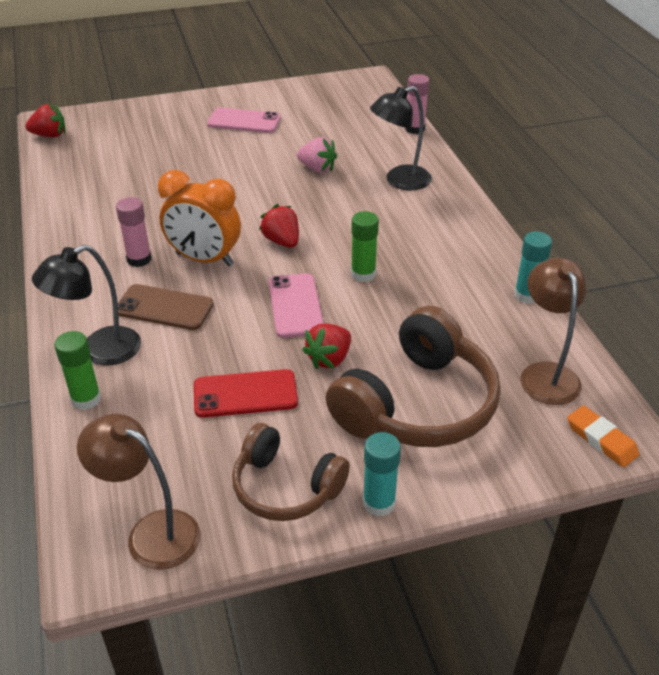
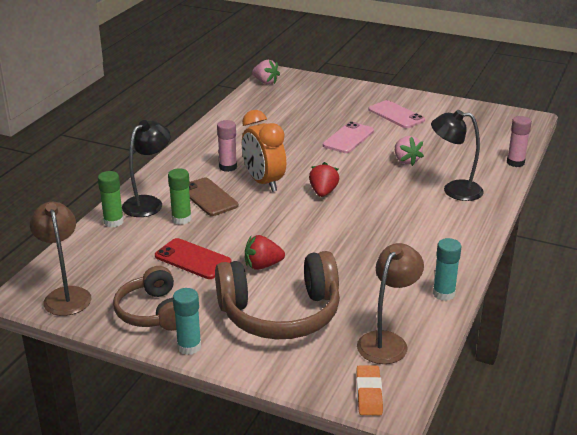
camera: 40 degrees right, 10 degrees down
(49, 135) = (265, 82): red strawberry -> pink strawberry
(99, 351) = (148, 203): black lamp -> black lamp turned 120 degrees clockwise
(295, 306) = (282, 230): pink phone -> pink phone (348, 138)
(363, 274) = (348, 232): green glue stick -> green glue stick (181, 219)

